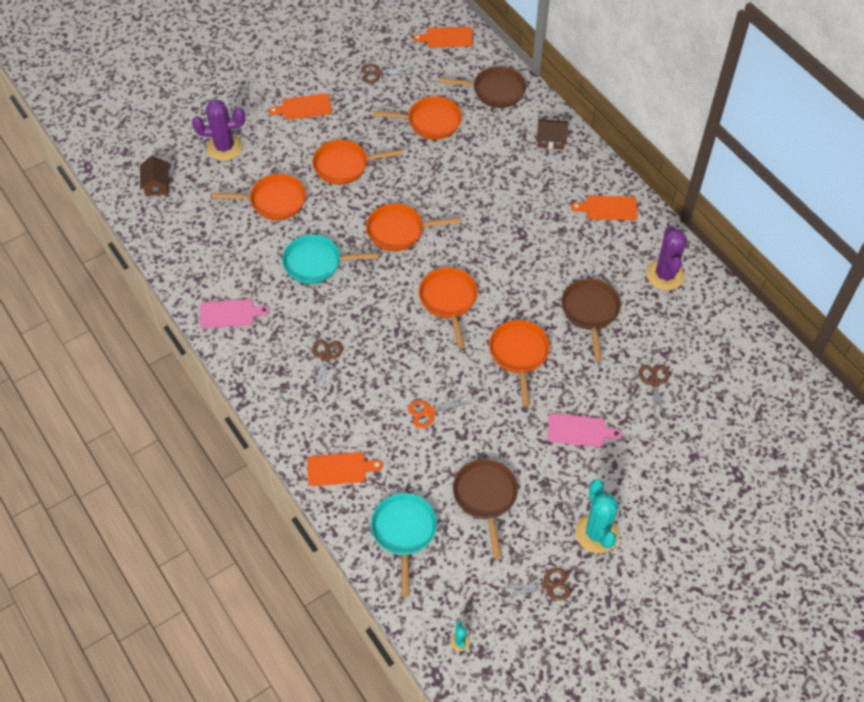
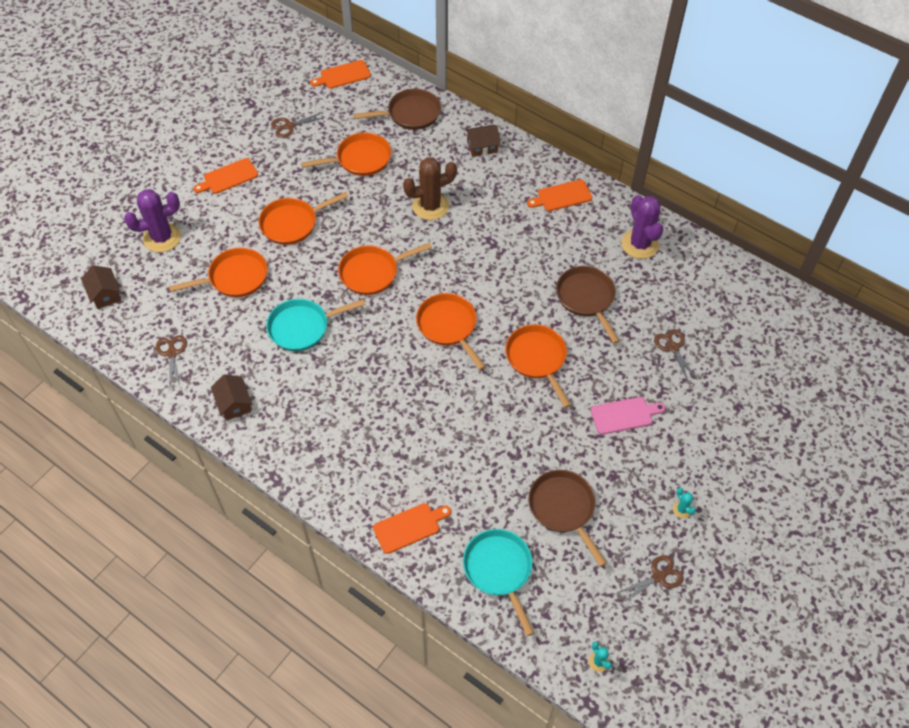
camera: 20 degrees left, 0 degrees up
(230, 313) = (234, 403): pink cutting board -> brown house
(326, 357) = (350, 418): brown scissors -> brown scissors (172, 353)
(429, 412) = (474, 442): orange scissors -> none
(478, 184) = (430, 206): none -> brown cactus
(596, 533) = (682, 509): turquoise cactus -> turquoise cactus, size x0.43

